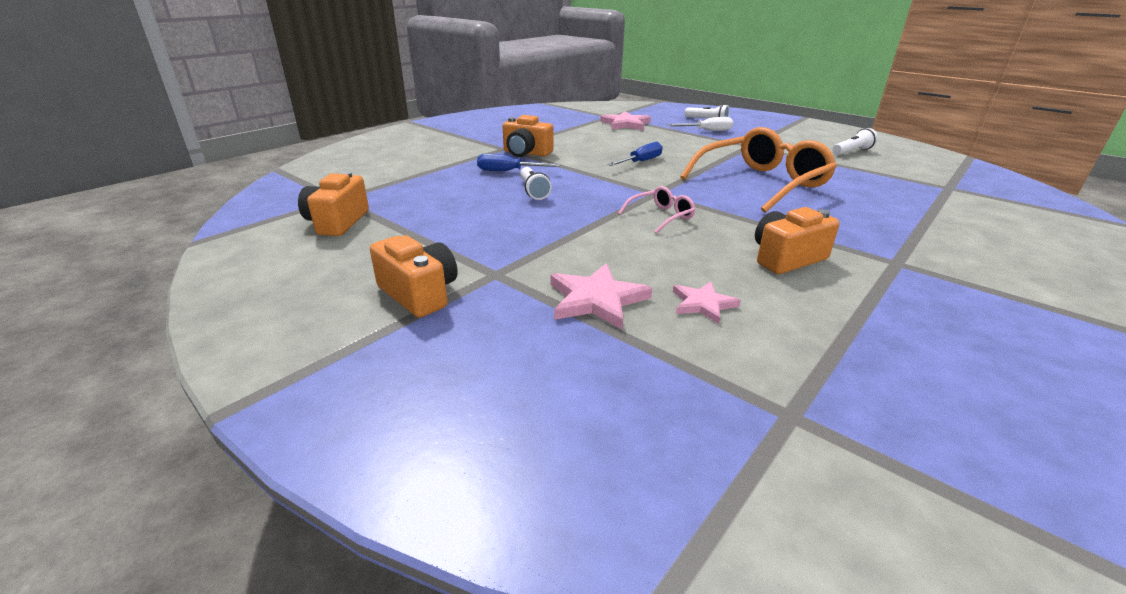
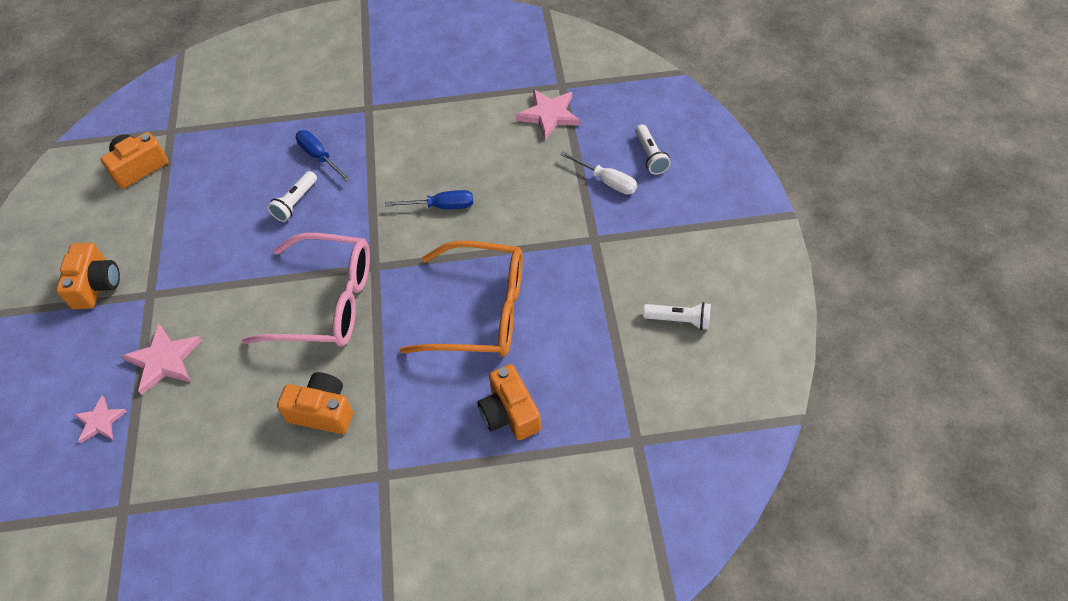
camera: 45 degrees right, 25 degrees up
(526, 153) = (374, 129): orange camera -> orange camera (509, 413)
(661, 216) = (326, 302): pink glasses -> pink glasses, size x2.18
(703, 304) = (206, 409): pink star -> pink star (100, 421)

